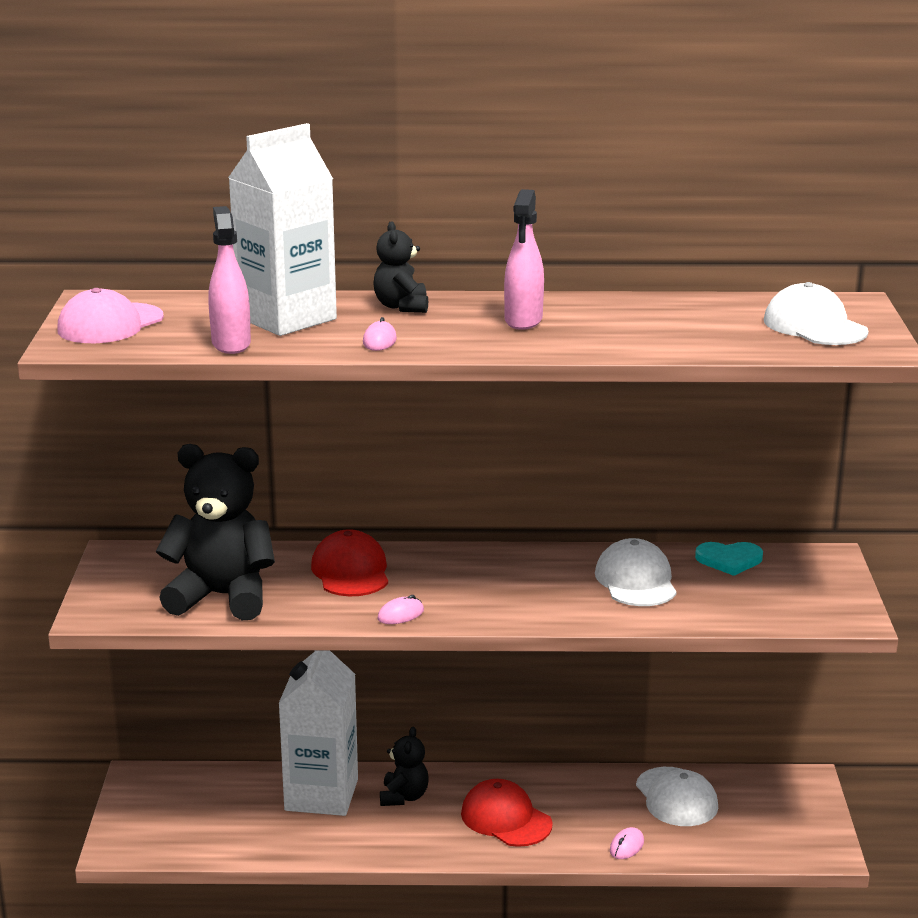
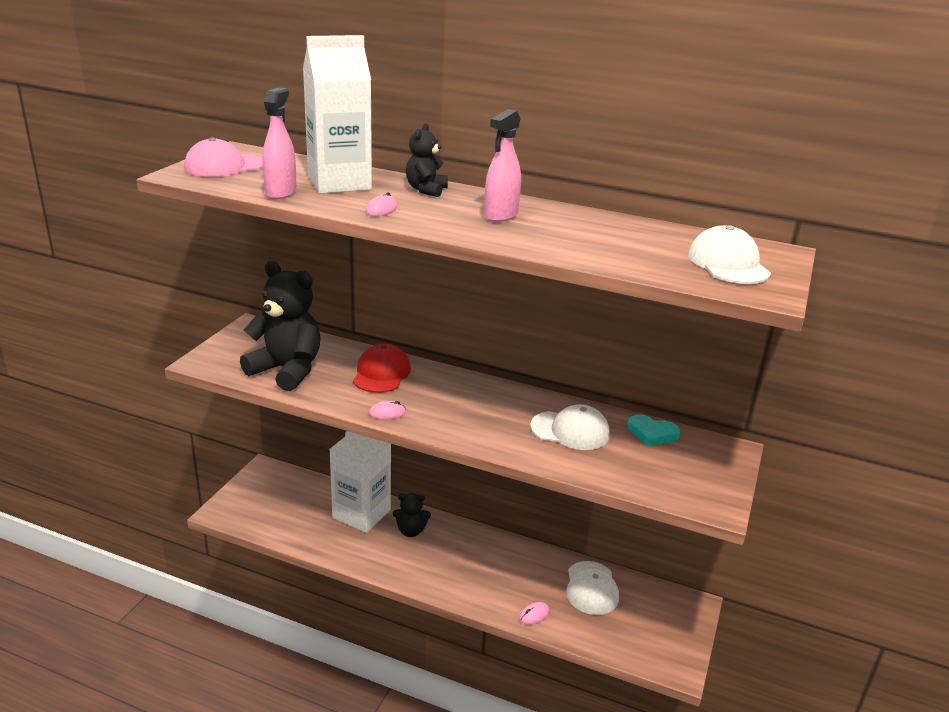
camera: 20 degrees right, 5 degrees up
(404, 797) = (411, 531): black teddy bear -> black teddy bear turned 60 degrees clockwise
(506, 819) = (465, 567): red cap -> none
(636, 581) = (570, 431): white cap -> white cap turned 90 degrees clockwise

